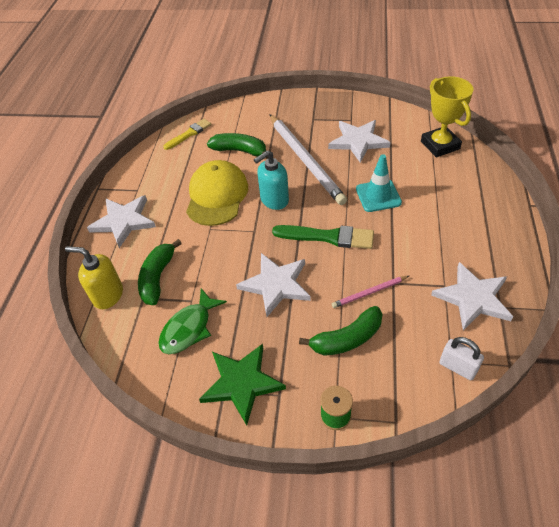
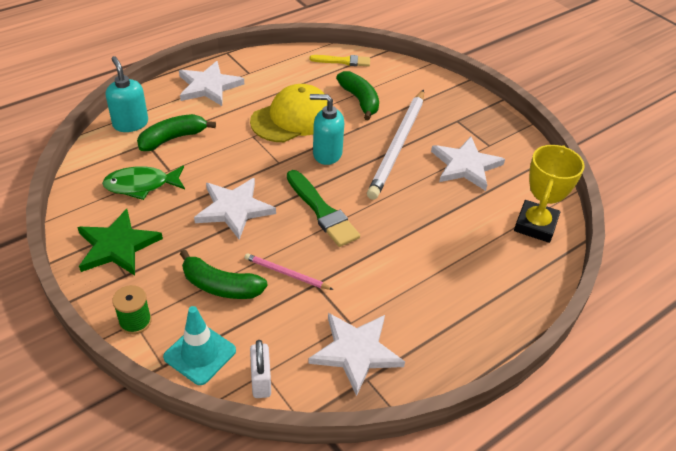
camera: 40 degrees right, 5 degrees down
(107, 295) = (130, 123): yellow soap dispenser -> turquoise soap dispenser
(378, 196) = (411, 217): turquoise traffic cone -> turquoise traffic cone (200, 354)

